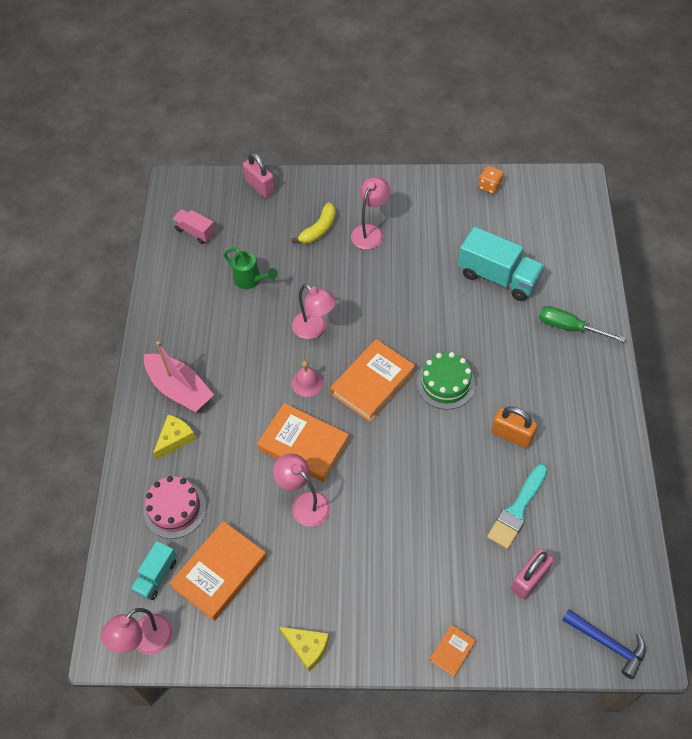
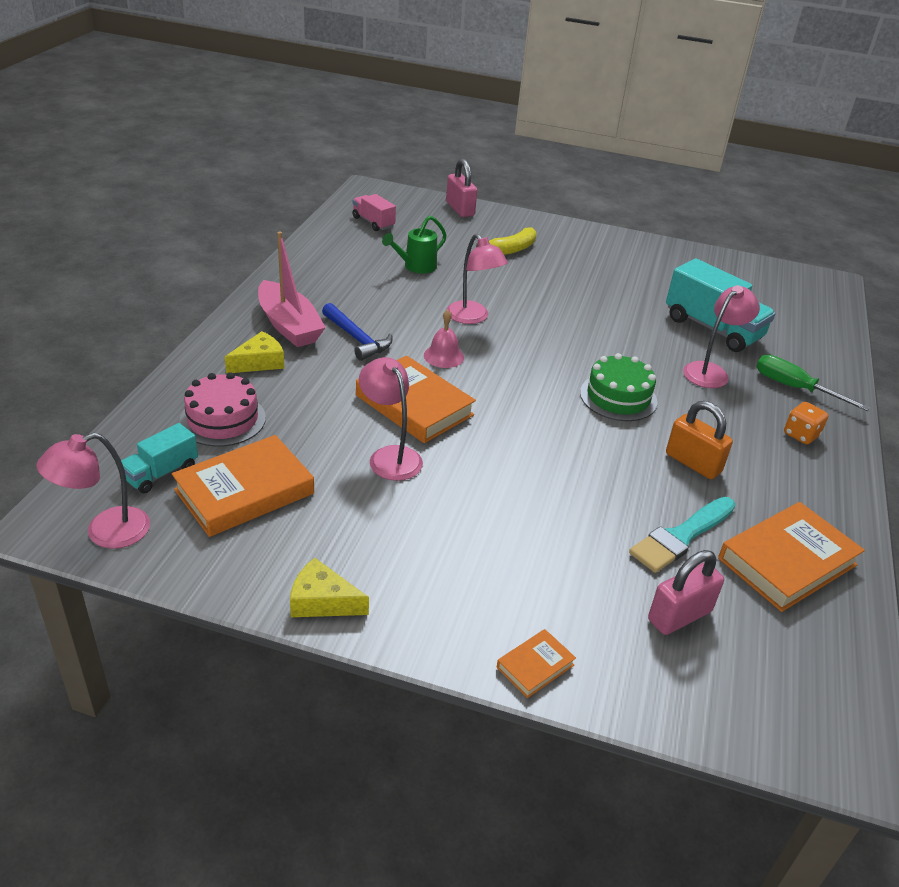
camera: 10 degrees right, 20 degrees down
(250, 280) = (416, 267): green watering can -> green watering can turned 90 degrees clockwise
(307, 647) = (322, 601): yellow cheese -> yellow cheese turned 150 degrees clockwise
(370, 231) = (569, 263): pink lamp -> pink lamp (711, 371)
(372, 383) = (525, 375): orange book -> orange book (787, 561)
(489, 186) = (721, 262): orange dice -> orange dice (801, 435)
(608, 644) = (788, 728): blue hammer -> blue hammer (357, 338)

